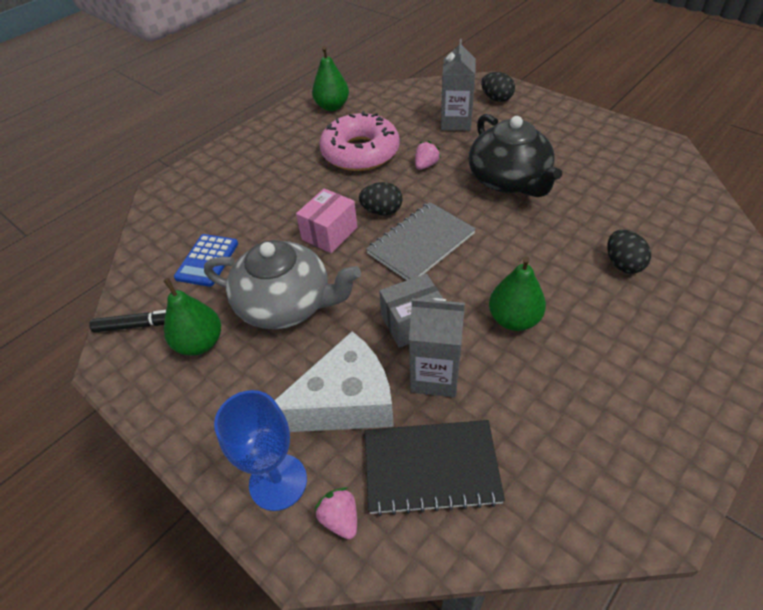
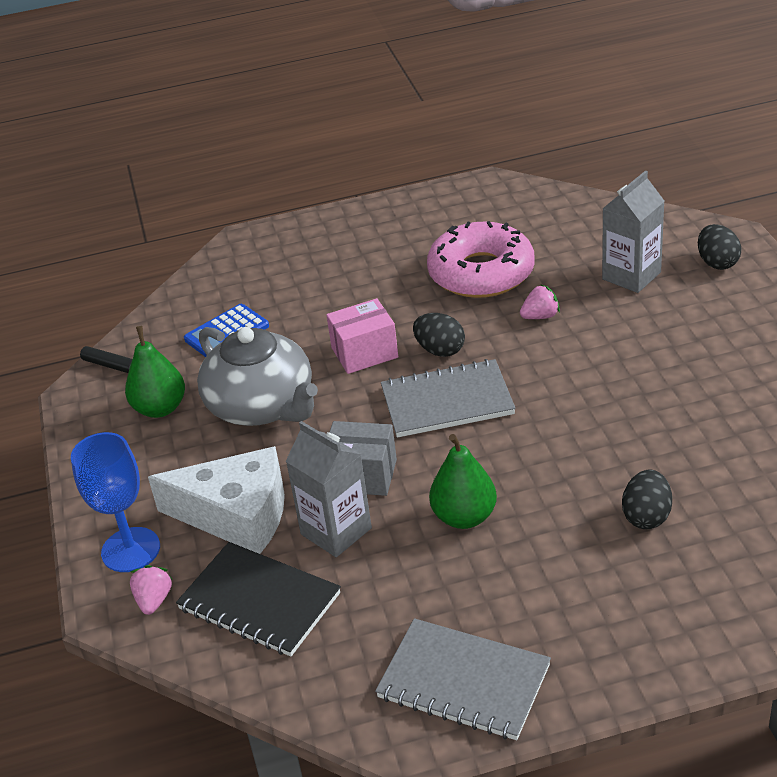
camera: 35 degrees right, 10 degrees down
(332, 106) = (502, 203): green pear -> none
(509, 180) = (619, 371): black teapot -> none
(642, 447) = (463, 682): none -> grey notebook

